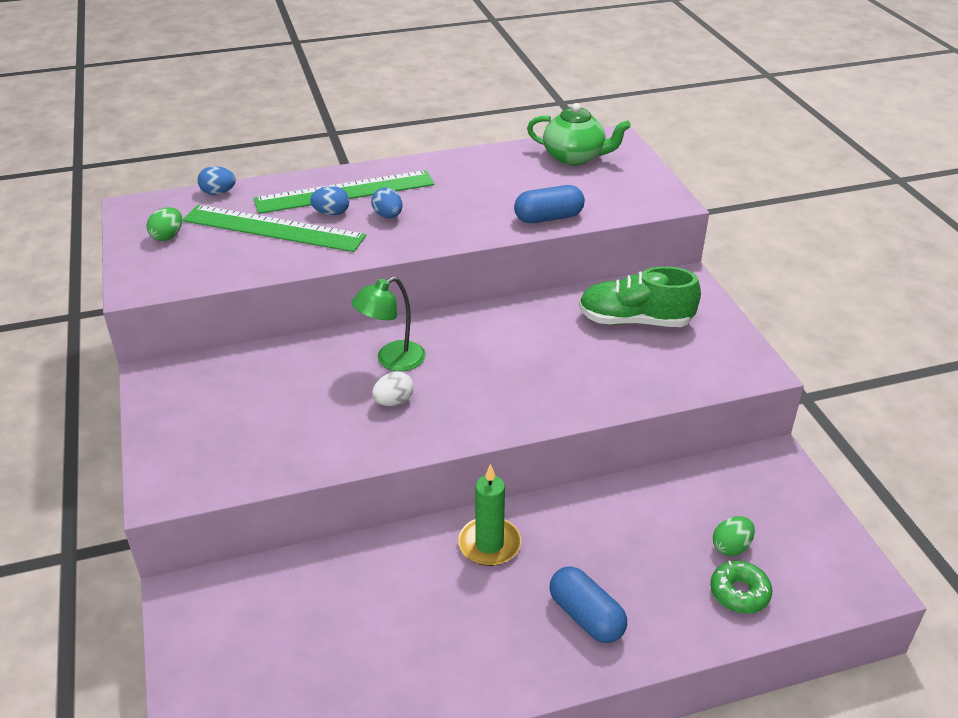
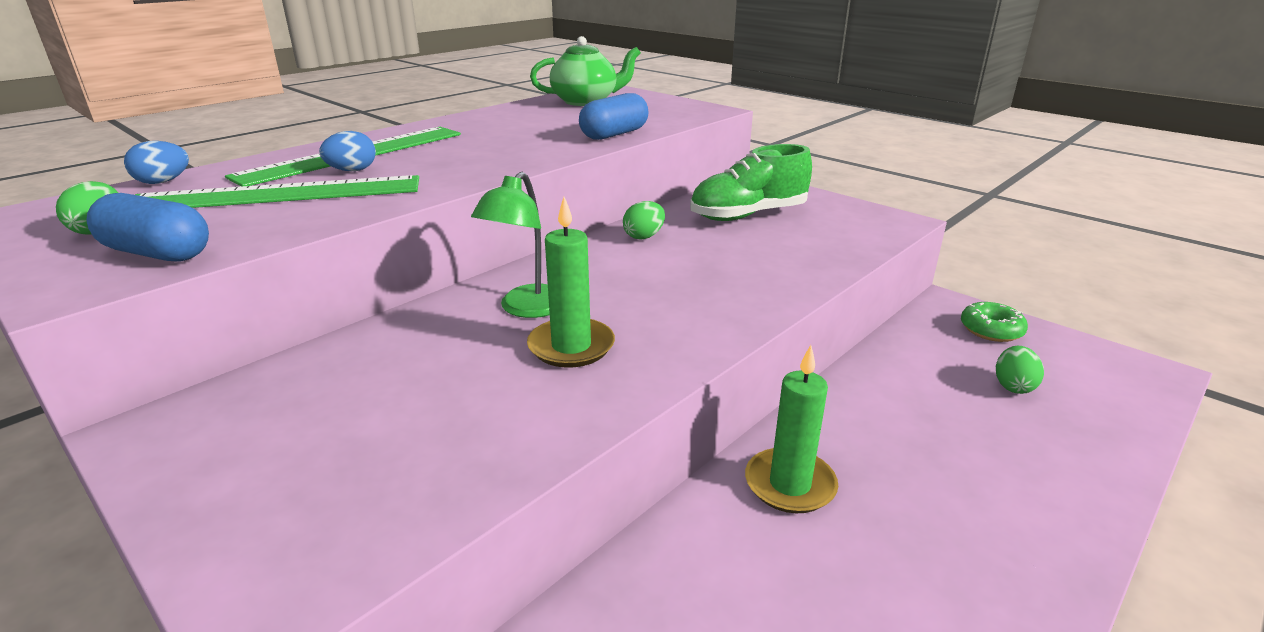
camera: 30 degrees left, 10 degrees down
(388, 216) = (430, 161): blue egg -> none
(393, 402) = (571, 346): white egg -> green candle
(529, 318) = (644, 236): none -> green egg
(586, 616) = (983, 516): blue capsule -> blue capsule (158, 253)
(739, 593) = (1076, 423): green donut -> green donut (991, 330)

